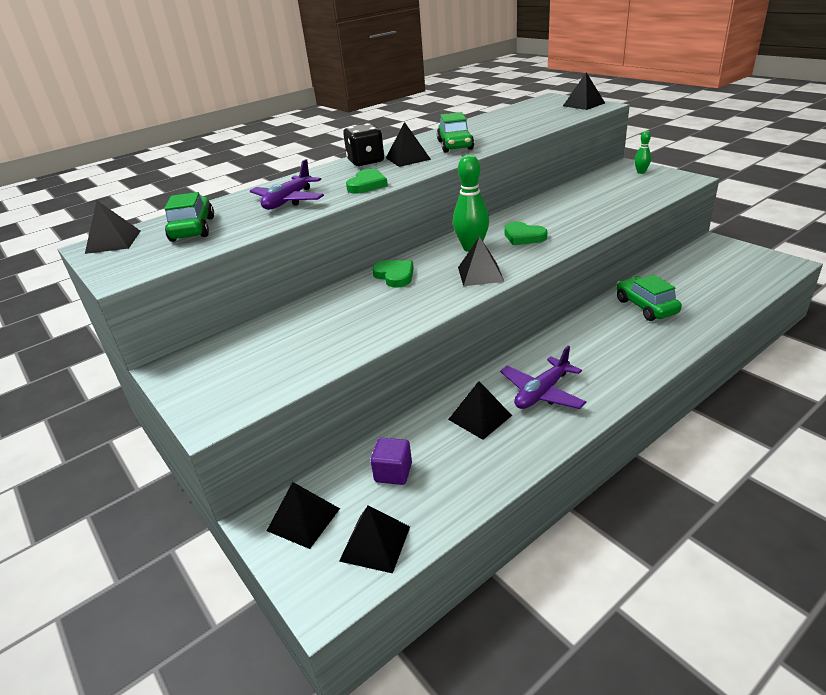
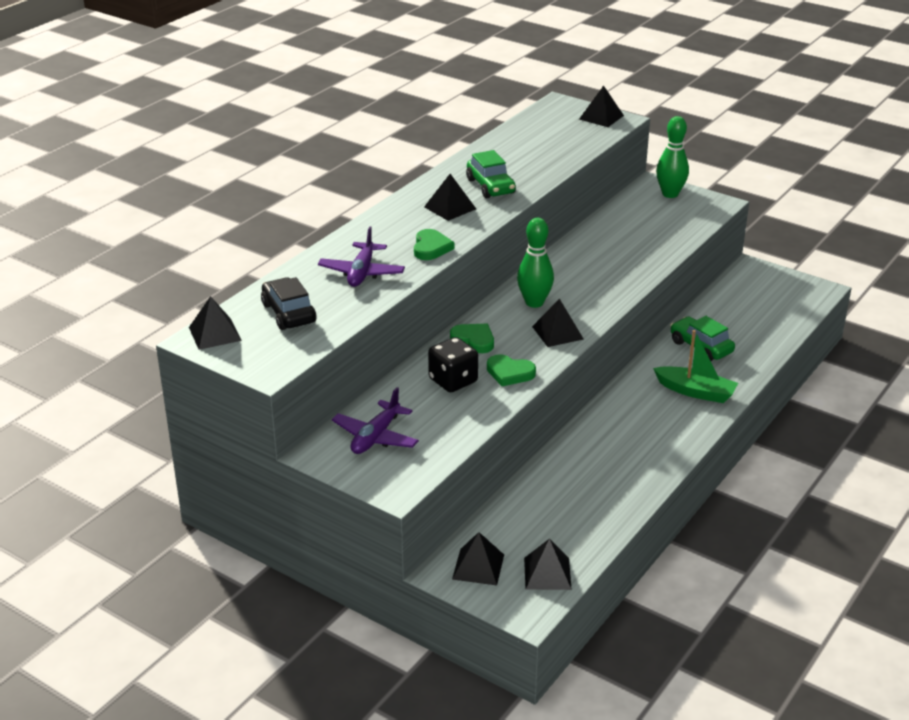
camera: 20 degrees left, 0 degrees up
(193, 229) = (288, 313): green car -> black car
(366, 161) = (405, 213): black dice -> black dice (453, 381)
(393, 472) = (534, 522): purple cube -> none
(480, 417) = (587, 468): black pyramid -> none
(523, 237) = (580, 286): green heart -> green heart (509, 373)
(542, 393) = (633, 440): purple plane -> purple plane (376, 437)
(628, 349) = (696, 392): none -> green boat
(641, 172) = (670, 194): green bowling pin -> green bowling pin, size x1.88

